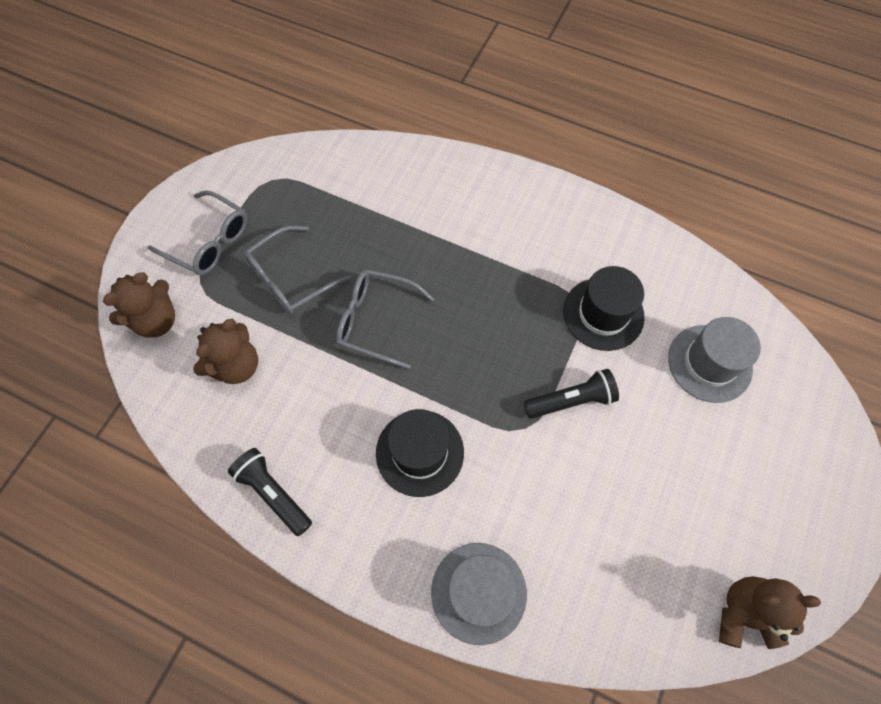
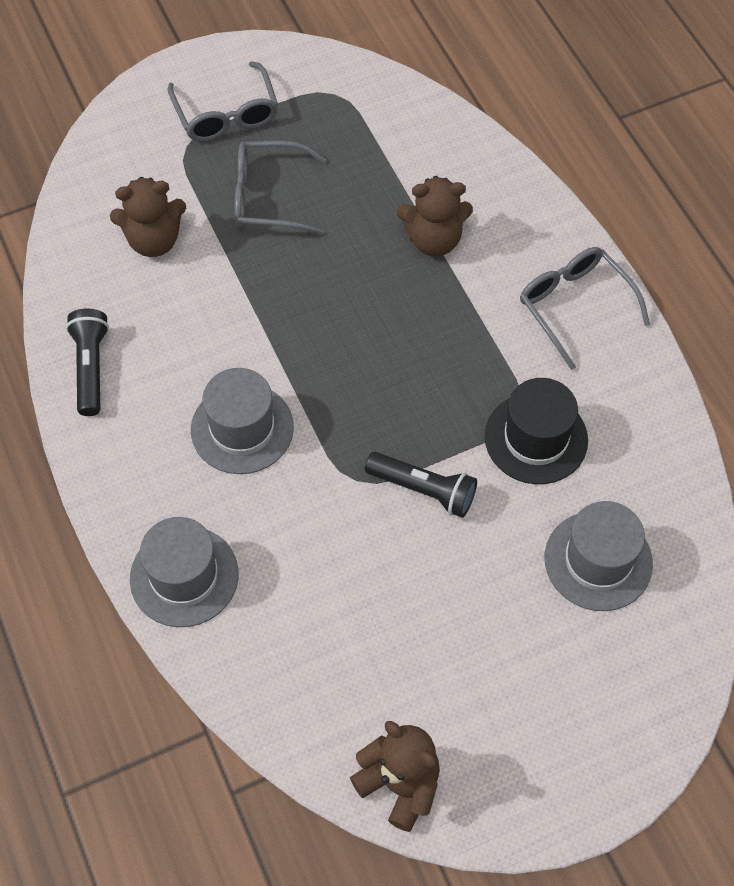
camera: 40 degrees right, 5 degrees down
(156, 321) = (122, 154): brown teddy bear -> brown teddy bear (434, 239)
(376, 321) = (310, 289): grey glasses -> grey glasses (575, 306)
(420, 452) = (242, 428): black hat -> grey hat

